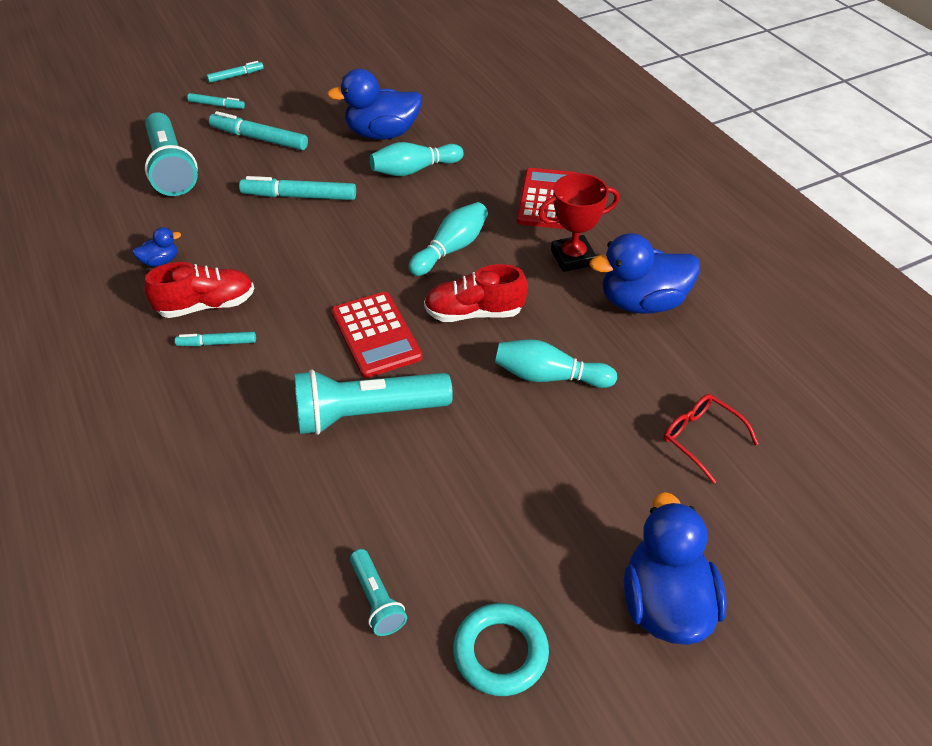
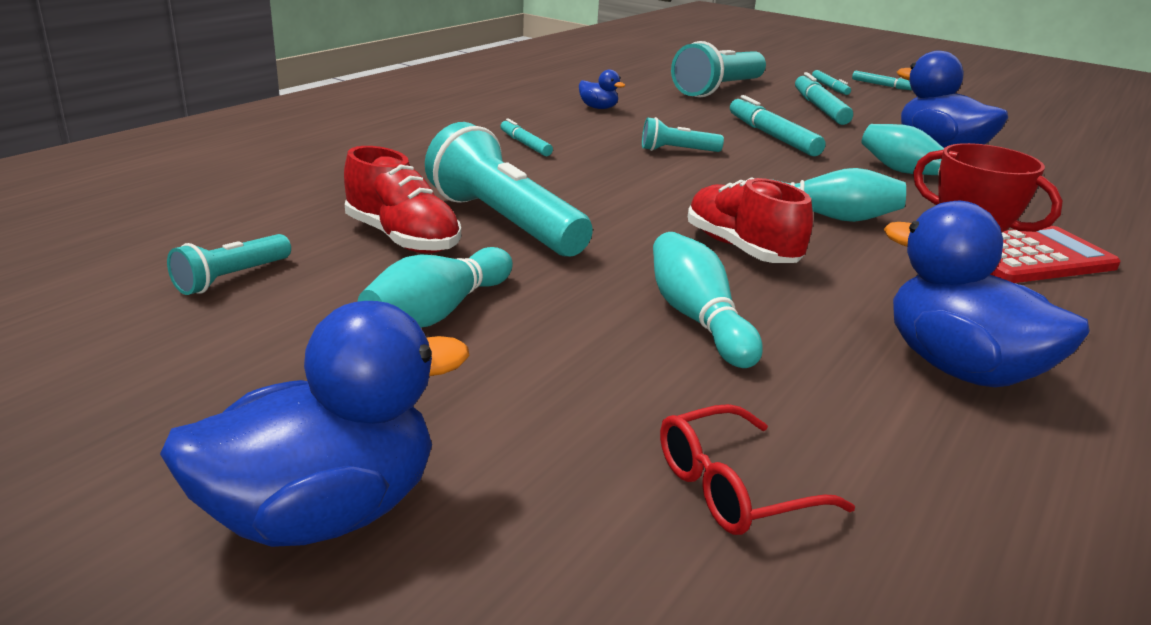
camera: 60 degrees right, 20 degrees down
(206, 305) = (568, 132): red shoe -> red shoe (402, 239)
(293, 262) = (677, 151): none -> turquoise flashlight
(376, 335) = (628, 205): red calculator -> none
(484, 495) = (438, 312): none -> turquoise bowling pin
(500, 652) = (174, 373): turquoise ring -> none
(701, 438) = (733, 488): red glasses -> red glasses turned 135 degrees counterclockwise

